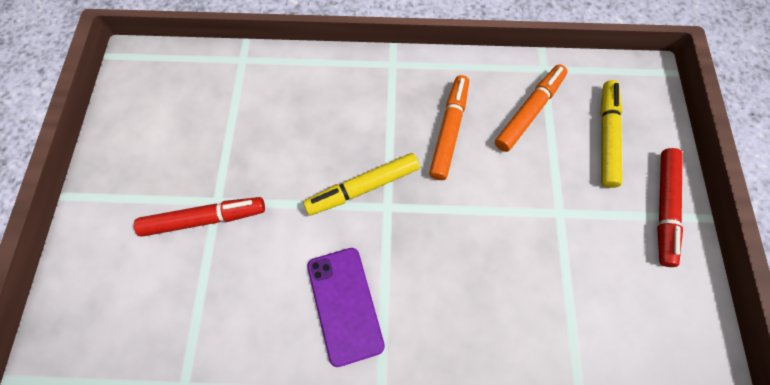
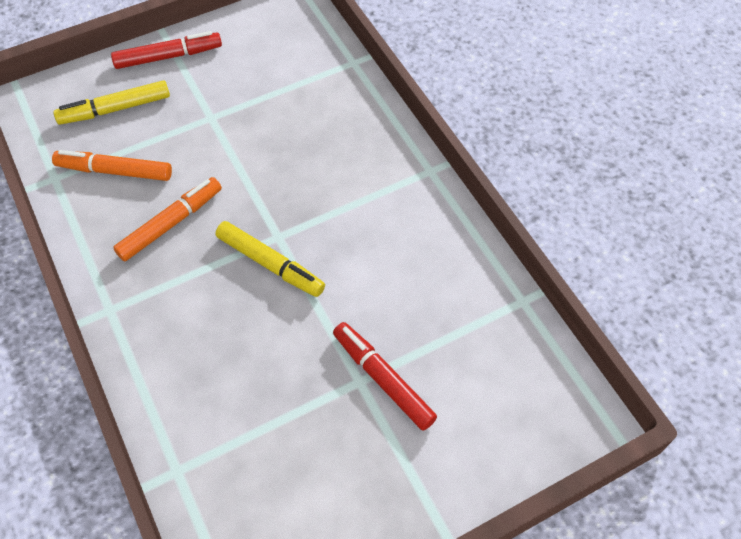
camera: 120 degrees left, 10 degrees down
(345, 305) = (382, 224): purple phone -> none
(448, 131) = (170, 224): orange marker -> orange marker turned 150 degrees clockwise

